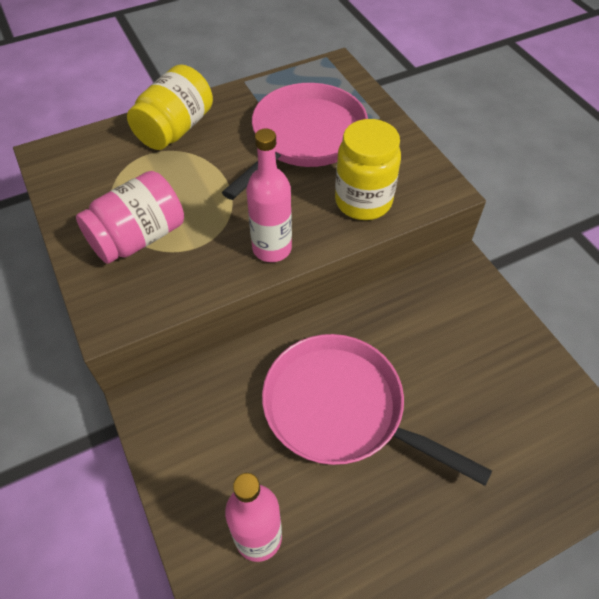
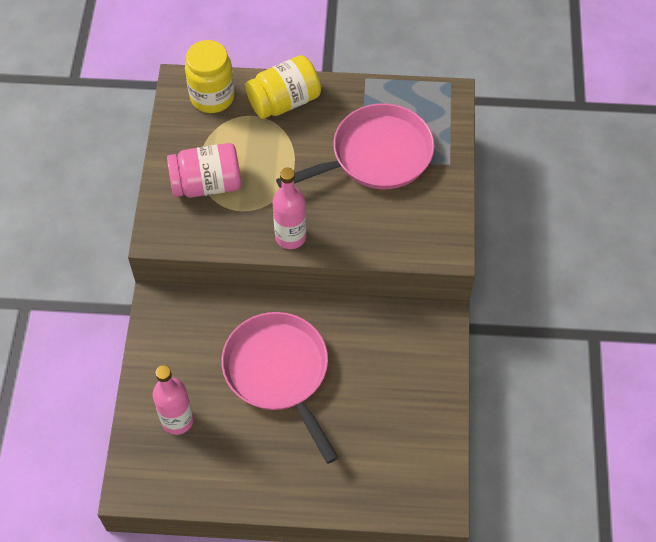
camera: 30 degrees right, 5 degrees up
(363, 201) = (381, 231): yellow jar -> yellow jar (212, 97)

